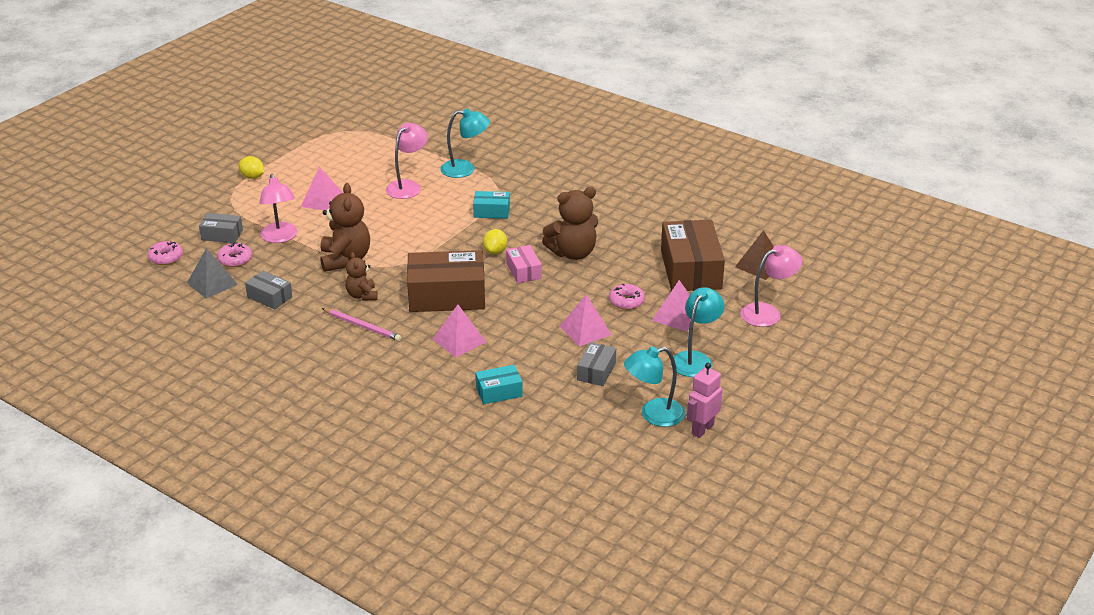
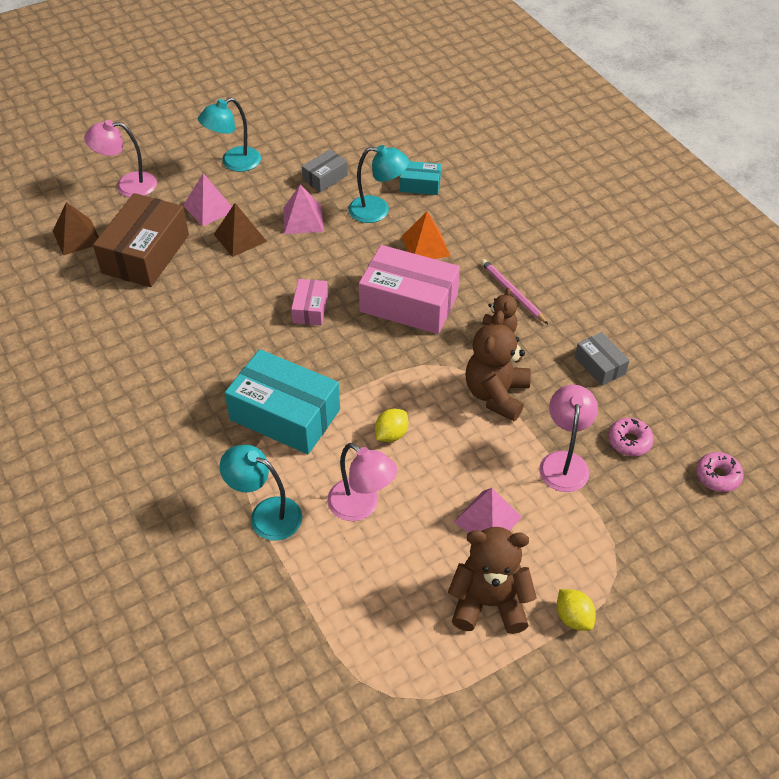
camera: 155 degrees left, 15 degrees up
(212, 283) = (663, 409): grey pyramid -> none
(222, 235) = (639, 495): grey box -> none
(408, 186) = (361, 506): pink lamp -> pink lamp turned 105 degrees counterclockwise
(447, 296) = (409, 303): brown box -> pink box
(459, 340) = (425, 246): pink pyramid -> orange pyramid
(491, 212) = (285, 414): turquoise box -> turquoise box, size x2.00
(495, 251) = (322, 347): yellow lemon -> yellow lemon (391, 434)
(573, 253) = (242, 316): brown teddy bear -> brown teddy bear (489, 603)
(626, 301) = (240, 238): pink donut -> brown pyramid
(653, 415) = (310, 129): turquoise lamp -> turquoise lamp (377, 210)
(702, 429) = (284, 108): pink robot -> none

